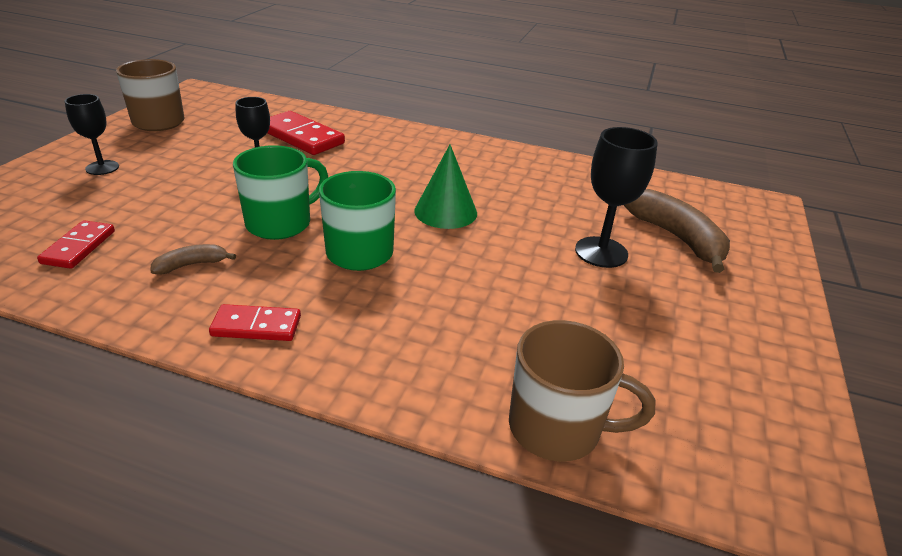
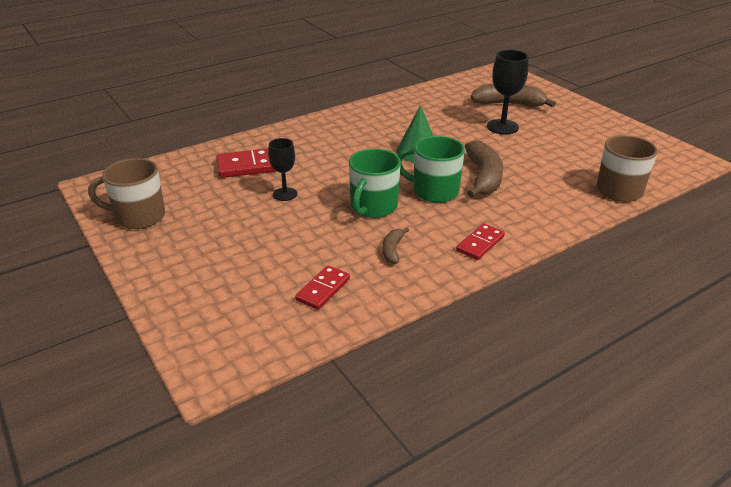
camera: 50 degrees left, 0 degrees up
(79, 247) = (323, 289): red domino -> red domino turned 75 degrees clockwise
(102, 168) = (199, 259): black goblet -> none
(280, 223) = (373, 207): green mug -> green mug turned 150 degrees counterclockwise
(438, 278) = (483, 177): none -> brown banana

